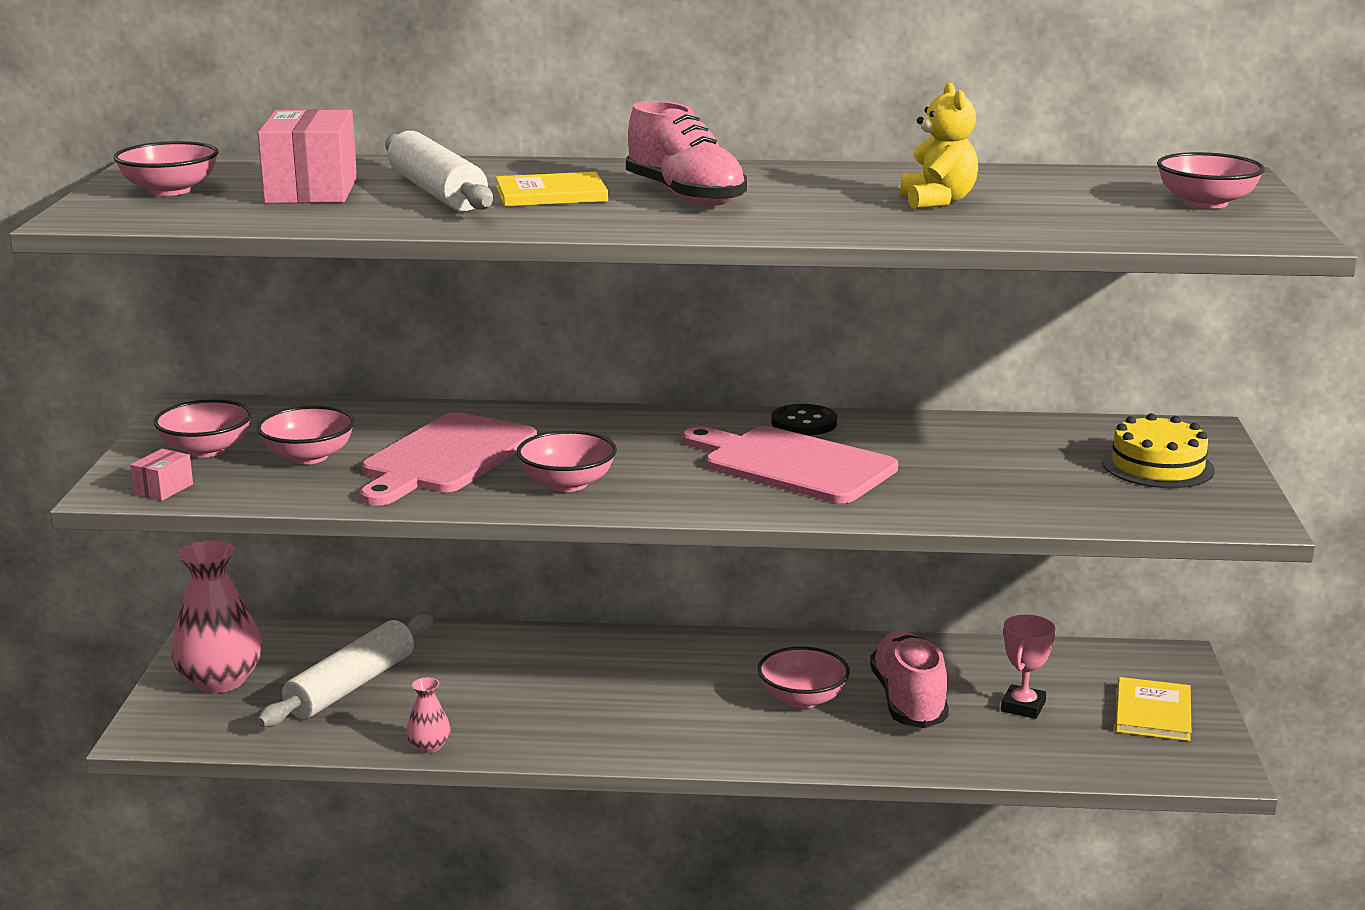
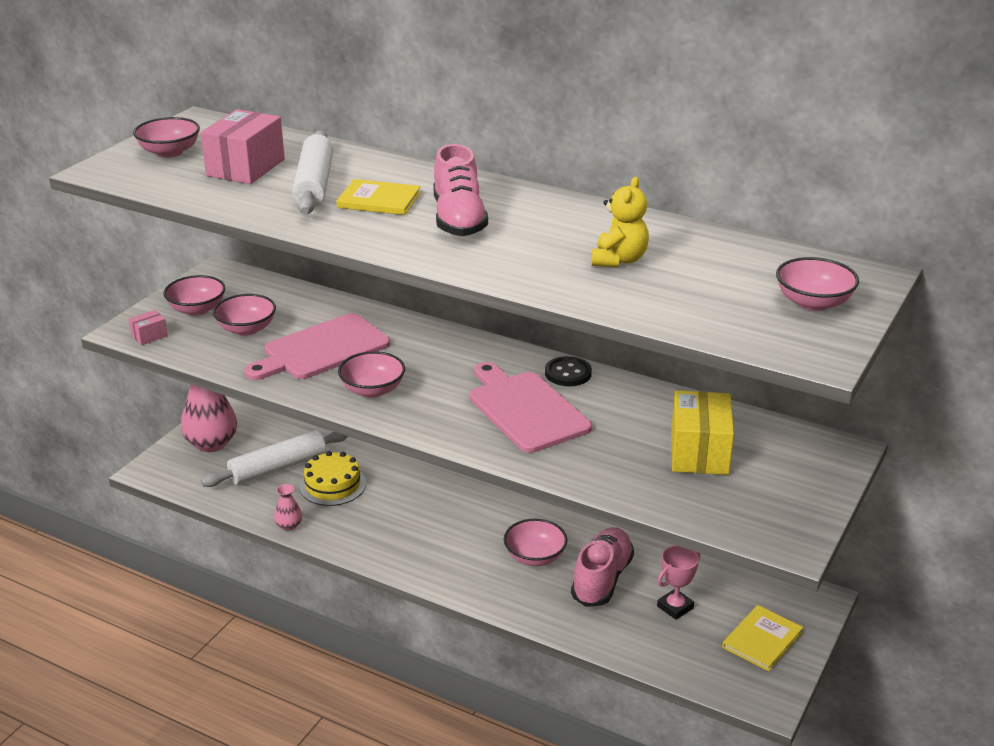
camera: 25 degrees right, 10 degrees up
(1047, 463) = (699, 452): none -> yellow box
(1157, 466) = (776, 476): yellow cake -> yellow cake (332, 485)

